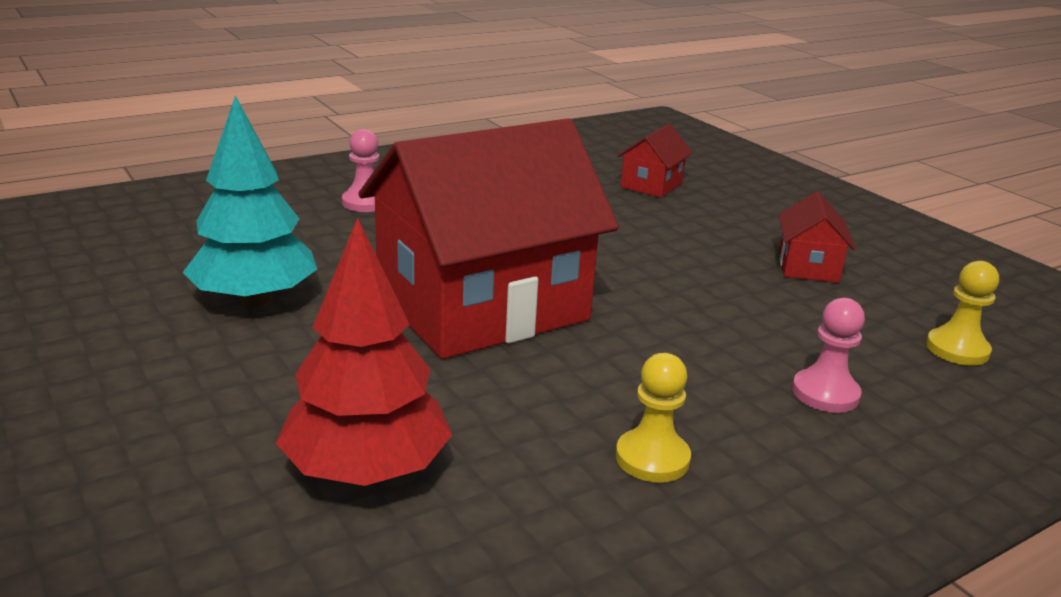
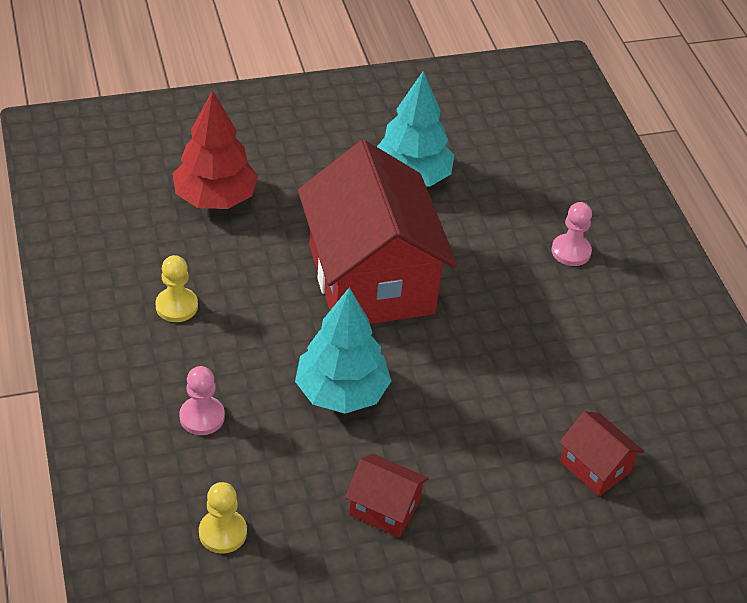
camera: 105 degrees right, 20 degrees up
(686, 305) = (341, 392): none -> turquoise tree

